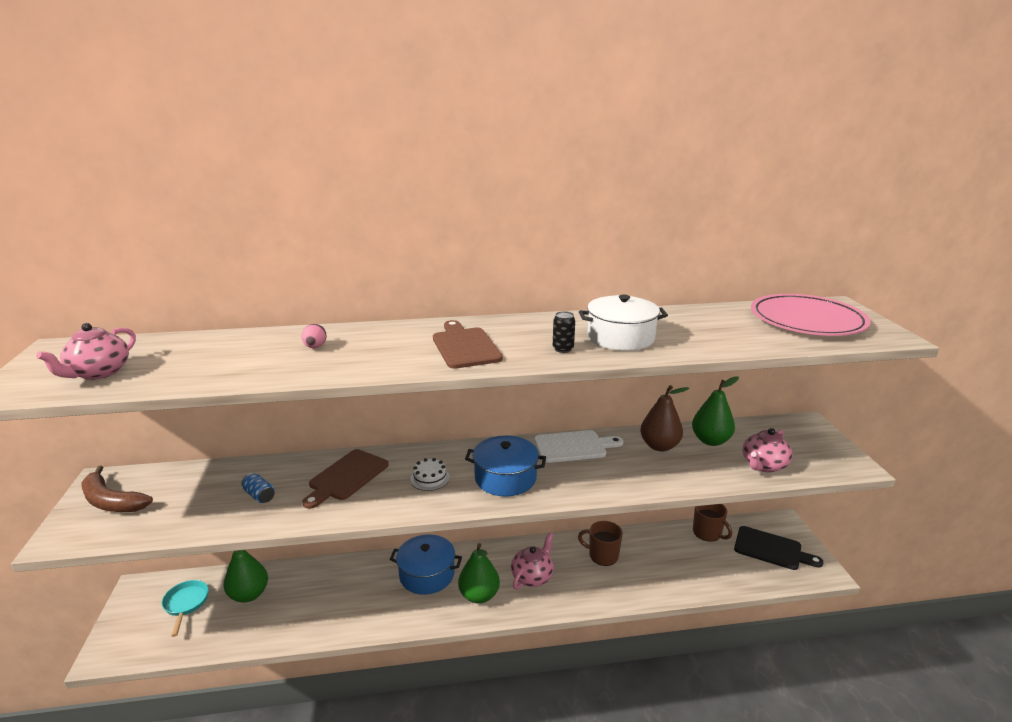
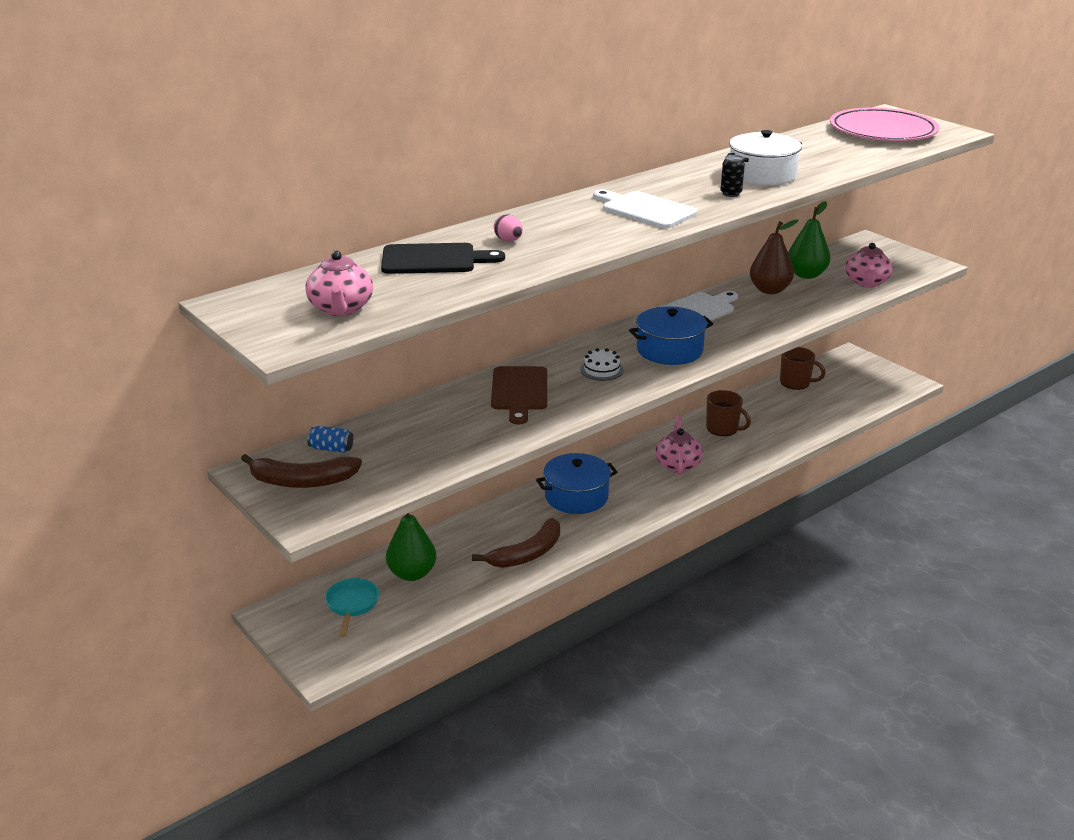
camera: 30 degrees left, 5 degrees up
(186, 604) = (352, 605): turquoise pan -> turquoise pan turned 45 degrees clockwise
(259, 496) = (456, 430): blue can -> blue can (331, 449)
(338, 614) = (527, 554): none -> brown banana
(465, 346) = (645, 210): brown cutting board -> white cutting board
(479, 595) = (645, 494): green pear -> none
(602, 555) = (723, 429): brown mug -> brown mug turned 135 degrees counterclockwise
(771, 549) = (857, 379): black cutting board -> black cutting board (434, 260)

